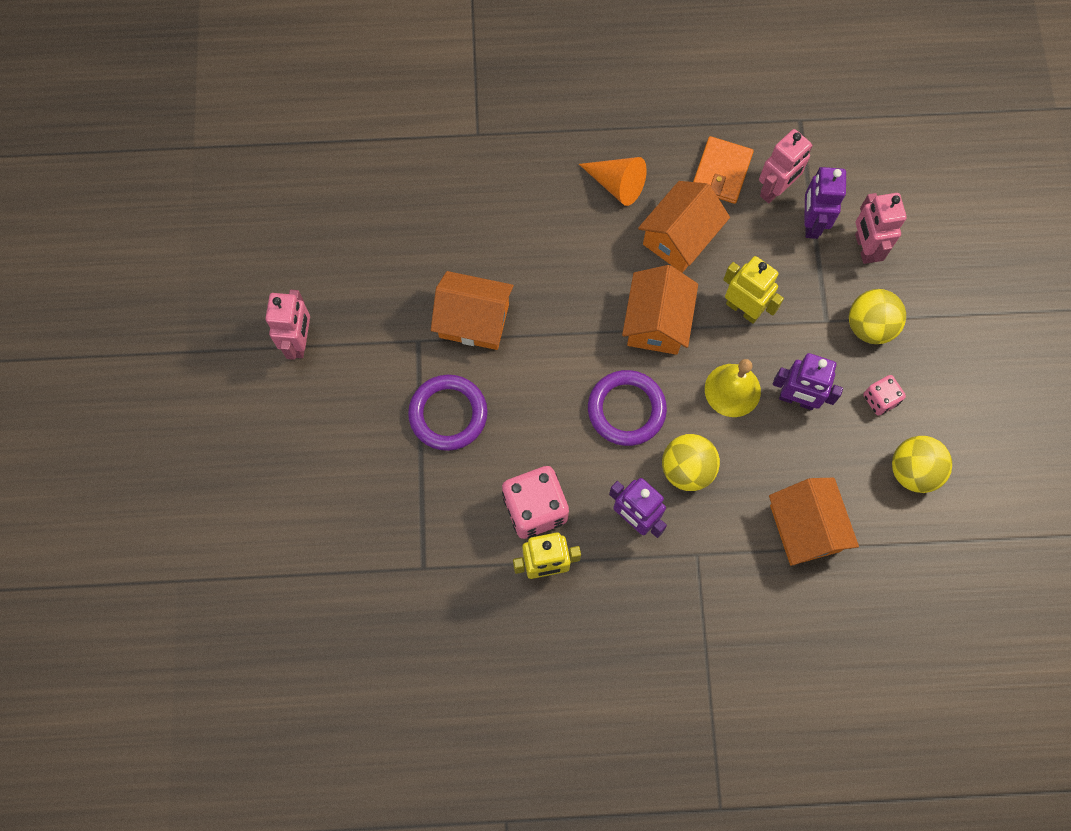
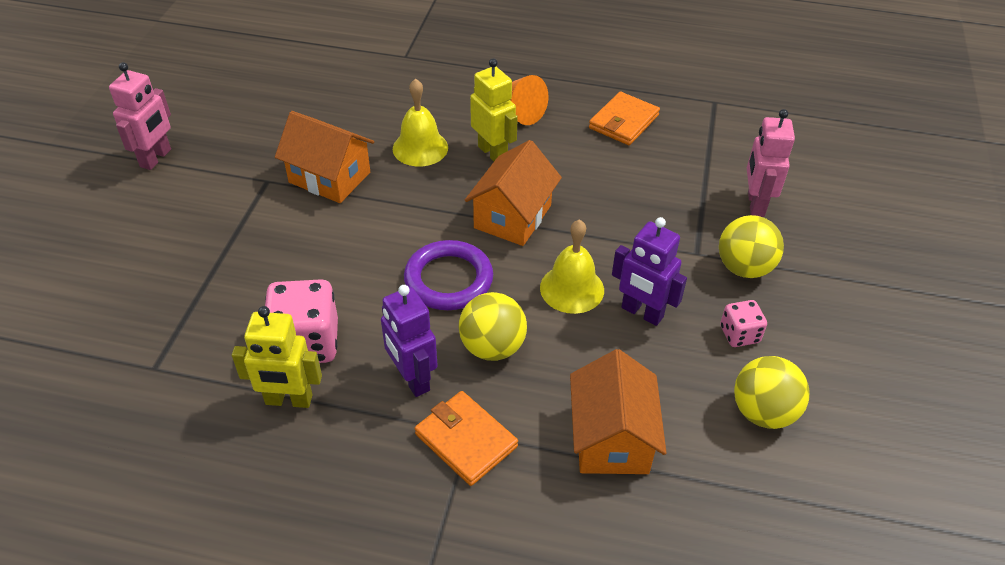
camera: 15 degrees right, 25 degrees down
(448, 414) = (262, 242): purple ring -> none
(542, 260) = (420, 148): none -> yellow bell
(680, 238) = (563, 159): orange house -> none
(696, 562) = (466, 440): none -> orange wallet
(743, 309) = (608, 225): yellow robot -> yellow robot (493, 153)
(775, 190) = (674, 144): pink robot -> none
(811, 223) = (703, 174): purple robot -> none

